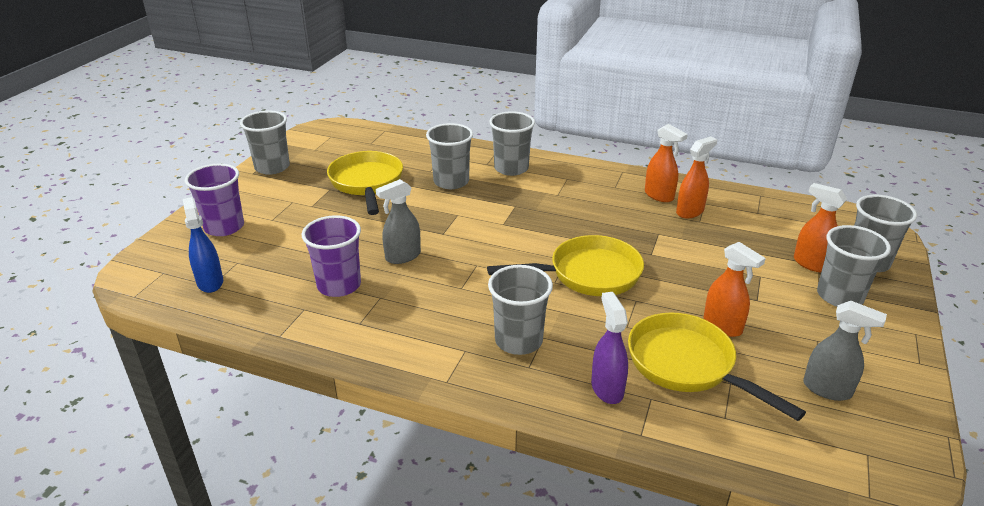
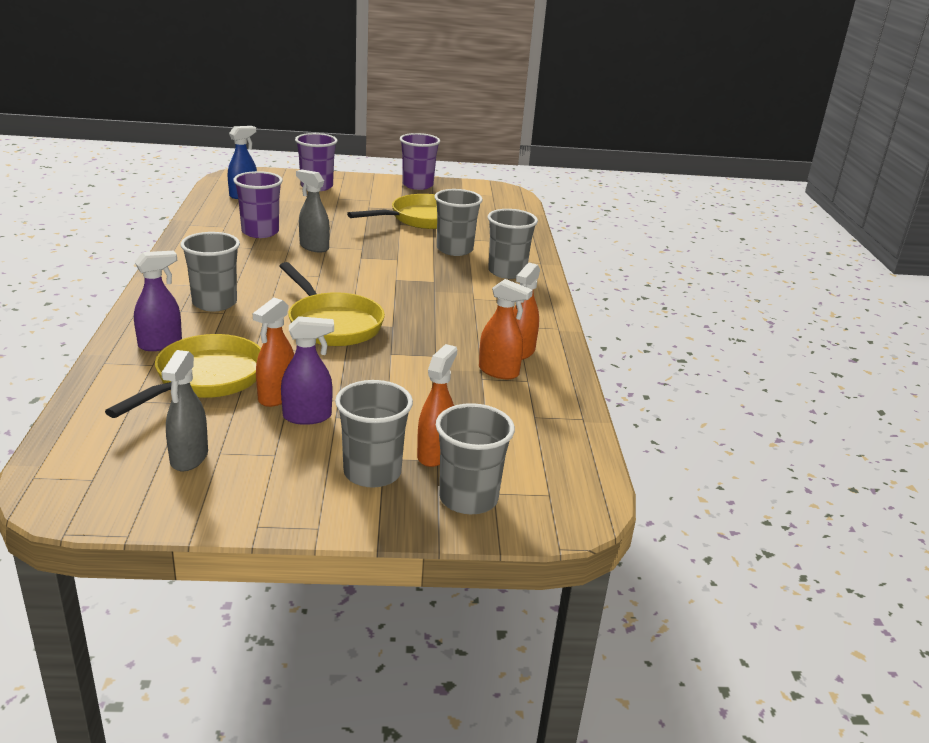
camera: 65 degrees right, 5 degrees down
(272, 167) = (417, 185): grey cup -> purple cup
(757, 314) = (307, 417): none -> purple spray bottle

